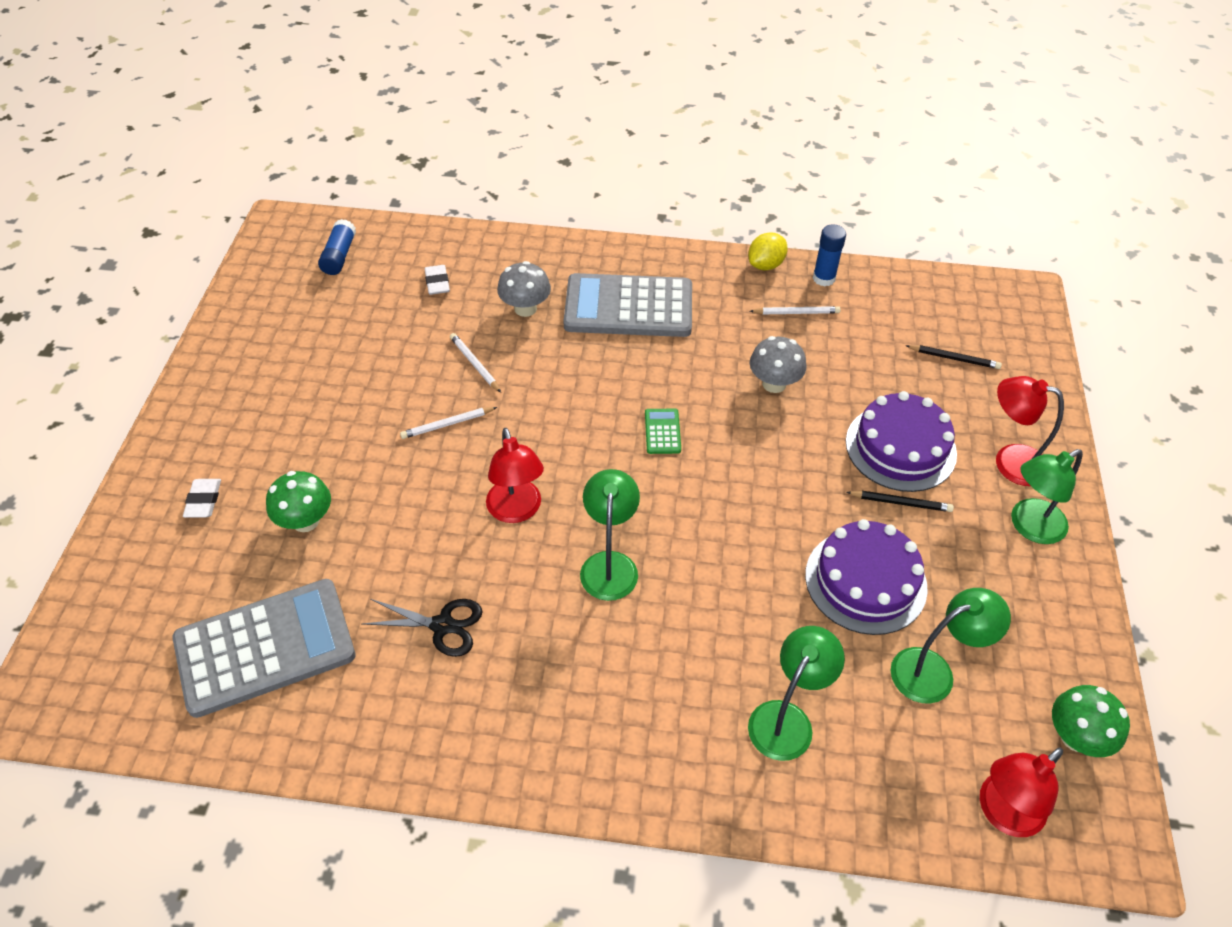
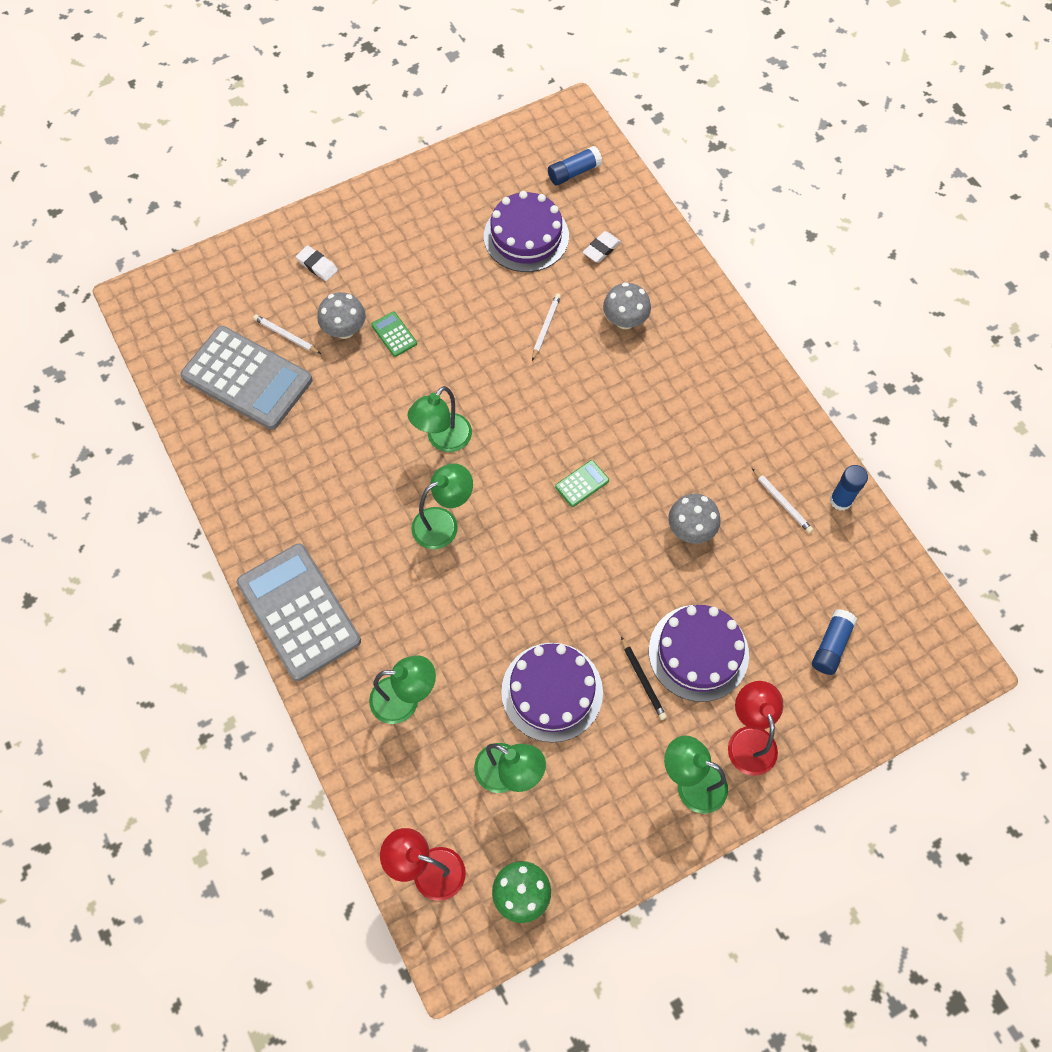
camera: 55 degrees right, 15 degrees up
(203, 501) = (317, 265): white eraser -> white eraser turned 75 degrees clockwise
(306, 521) = (345, 330): green mushroom -> grey mushroom
(357, 482) = (394, 334): none -> green calculator
(365, 323) = (526, 236): none -> purple cake
(442, 625) = (328, 459): black scissors -> none
(447, 424) = (480, 349): white pencil -> white pencil (286, 335)
(516, 511) = (443, 440): red lamp -> green lamp
(628, 307) = (685, 384): grey calculator -> grey calculator (299, 612)
(765, 265) = (818, 449): yellow lemon -> none
(954, 359) = (831, 645): black pencil -> blue glue stick

